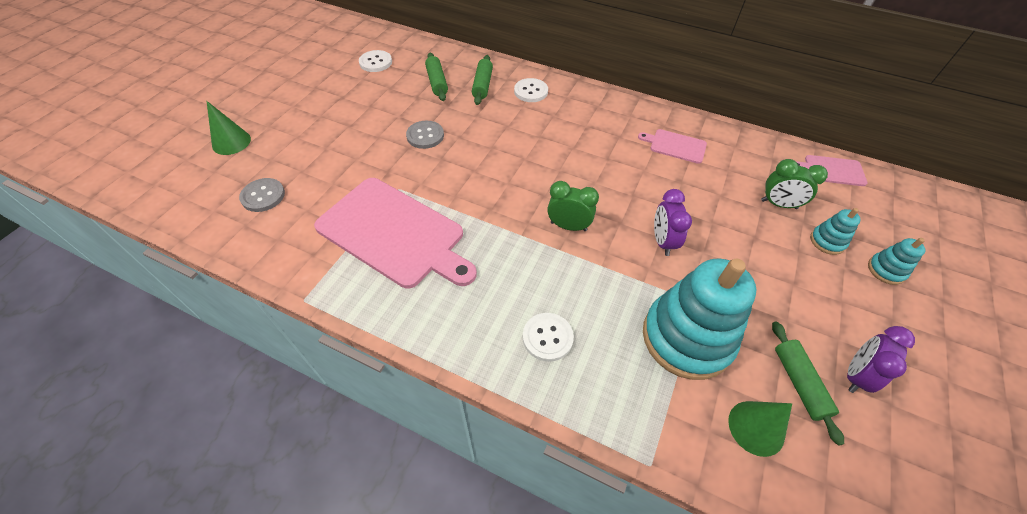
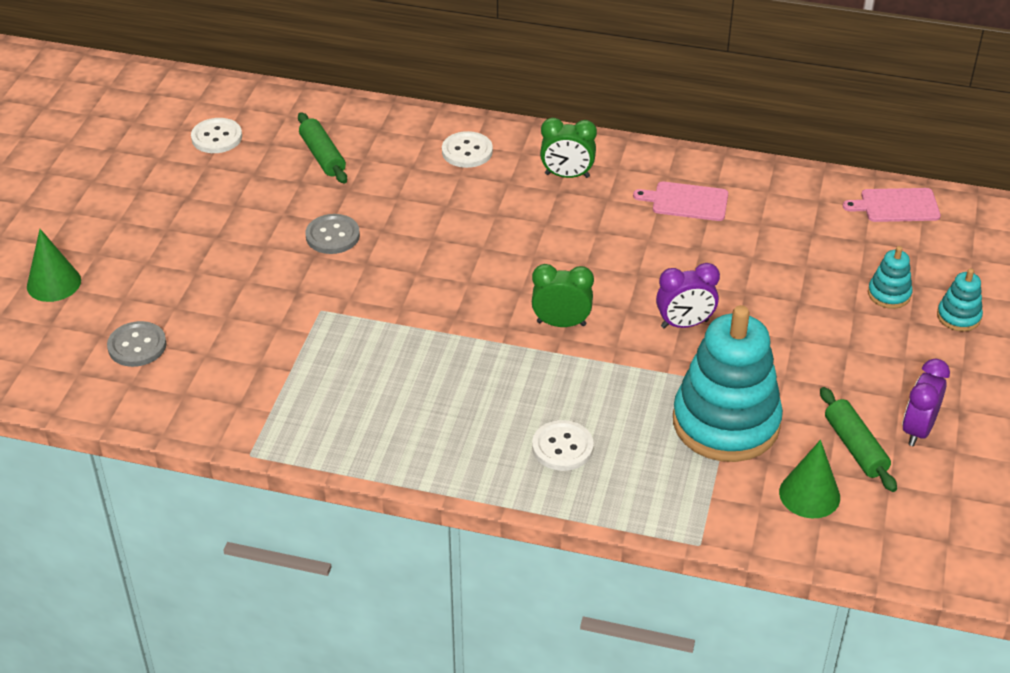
camera: 10 degrees left, 10 degrees down
(394, 233) = (336, 364): pink cutting board -> none
(482, 85) = (393, 151): green rolling pin -> none
(663, 241) = (684, 324): purple clock -> purple clock turned 90 degrees counterclockwise
(778, 204) = (828, 258): green clock -> green clock (567, 175)

